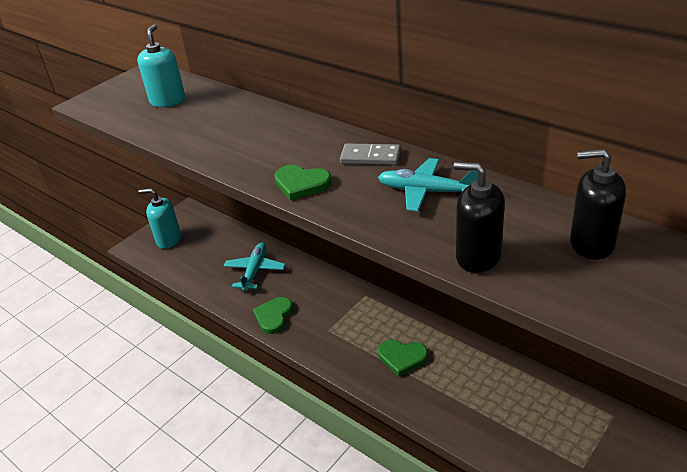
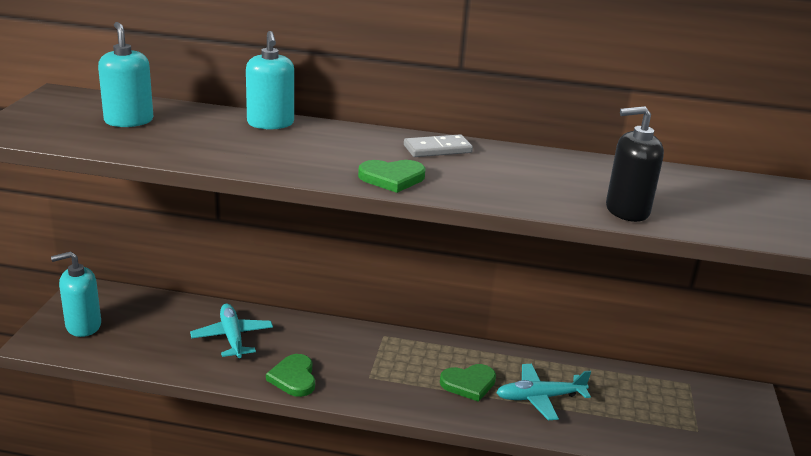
camera: 35 degrees left, 10 degrees down
(263, 113) = (270, 123): none -> turquoise soap dispenser
(426, 191) = (524, 170): turquoise plane -> turquoise plane (540, 397)
(591, 243) = (703, 188): black soap dispenser -> none

